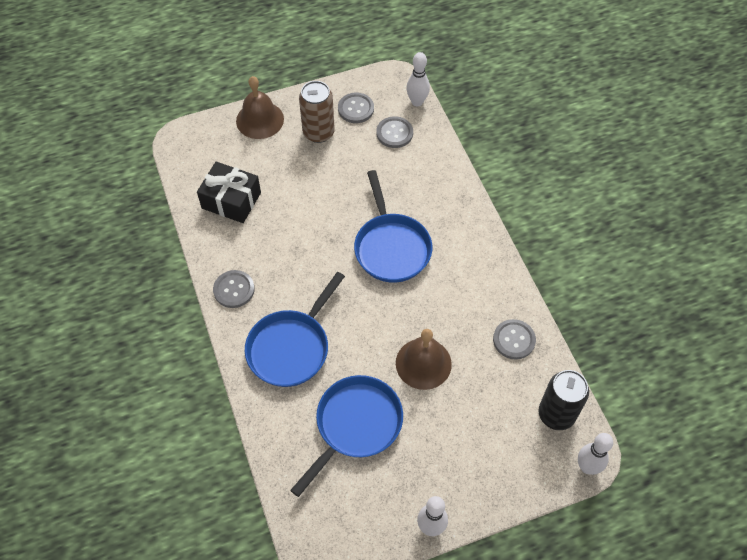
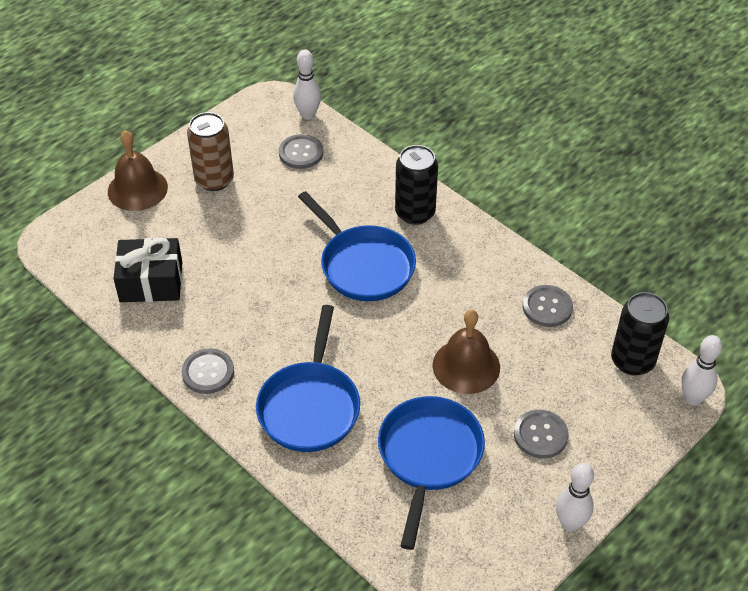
camera: 25 degrees left, 10 degrees down
(356, 109) = (243, 143): grey button -> grey button (540, 435)
(454, 218) = (415, 213): none -> black can

